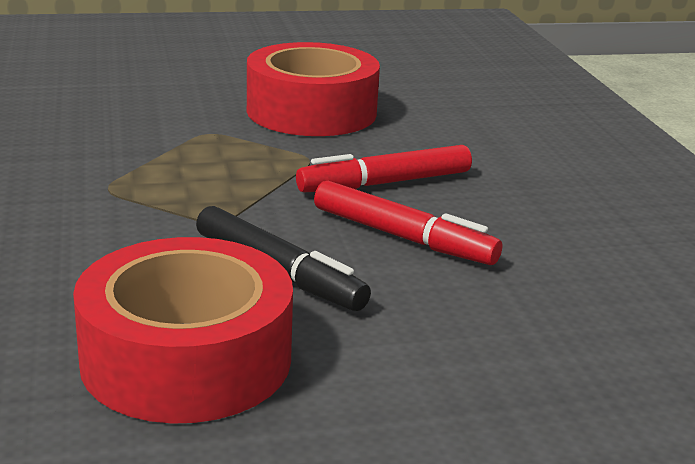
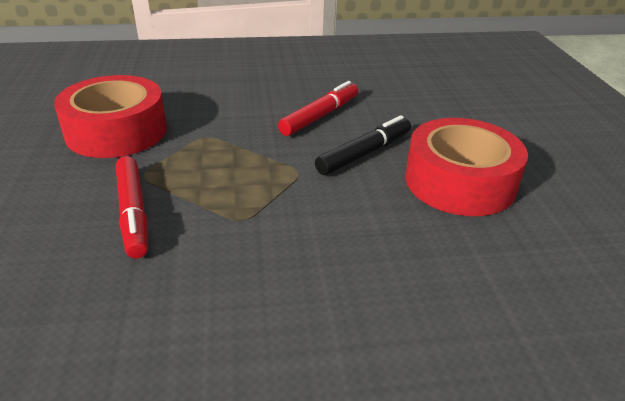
camera: 85 degrees left, 10 degrees up
(386, 183) = (249, 115): red marker -> red marker (133, 212)

